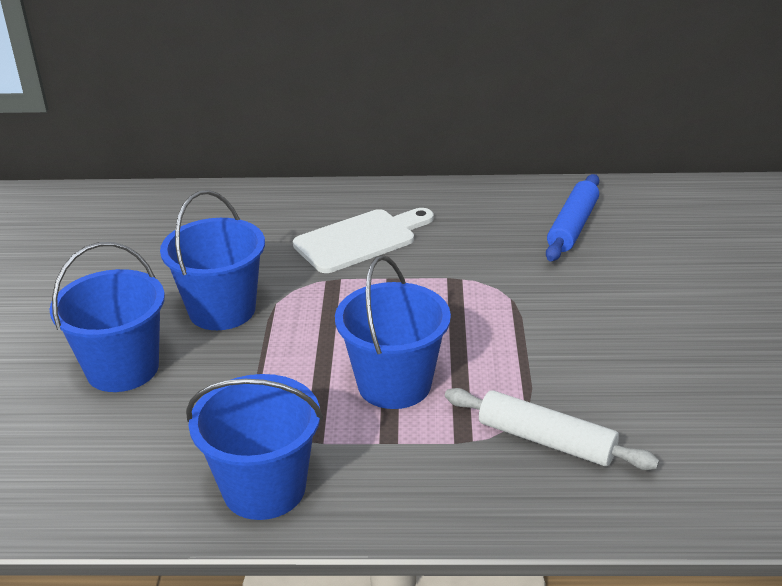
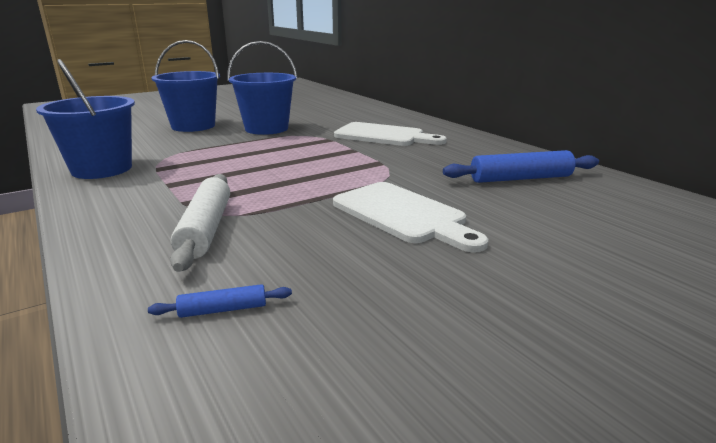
camera: 55 degrees right, 10 degrees down
(394, 384) = (234, 174): blue bucket -> none
(602, 320) = (403, 215): none -> white cutting board
(709, 464) = (223, 309): none -> blue rolling pin

